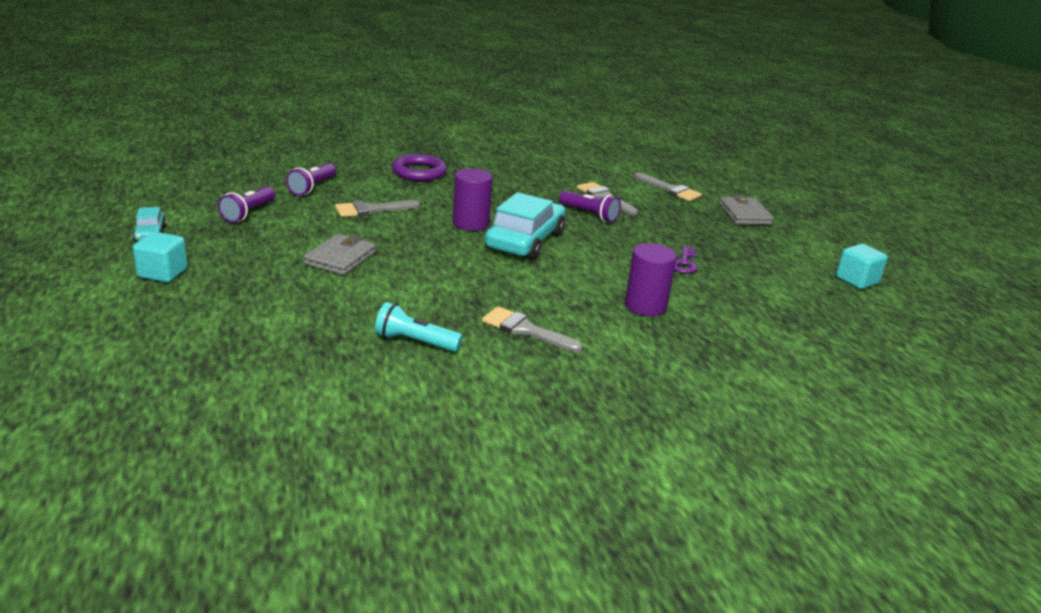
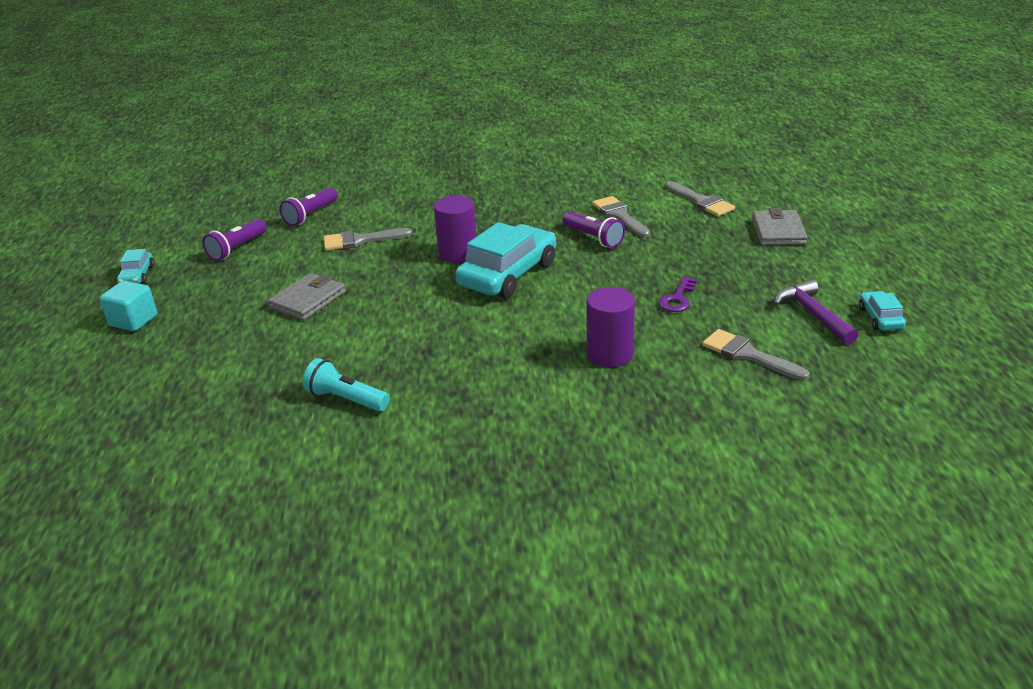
camera: 15 degrees right, 5 degrees up
(419, 172) = (427, 191): purple ring -> none
(525, 330) = (465, 385): grey brush -> grey brush (748, 355)
(802, 276) = (812, 314): none -> purple hammer
(857, 280) = (880, 318): turquoise cube -> turquoise car

